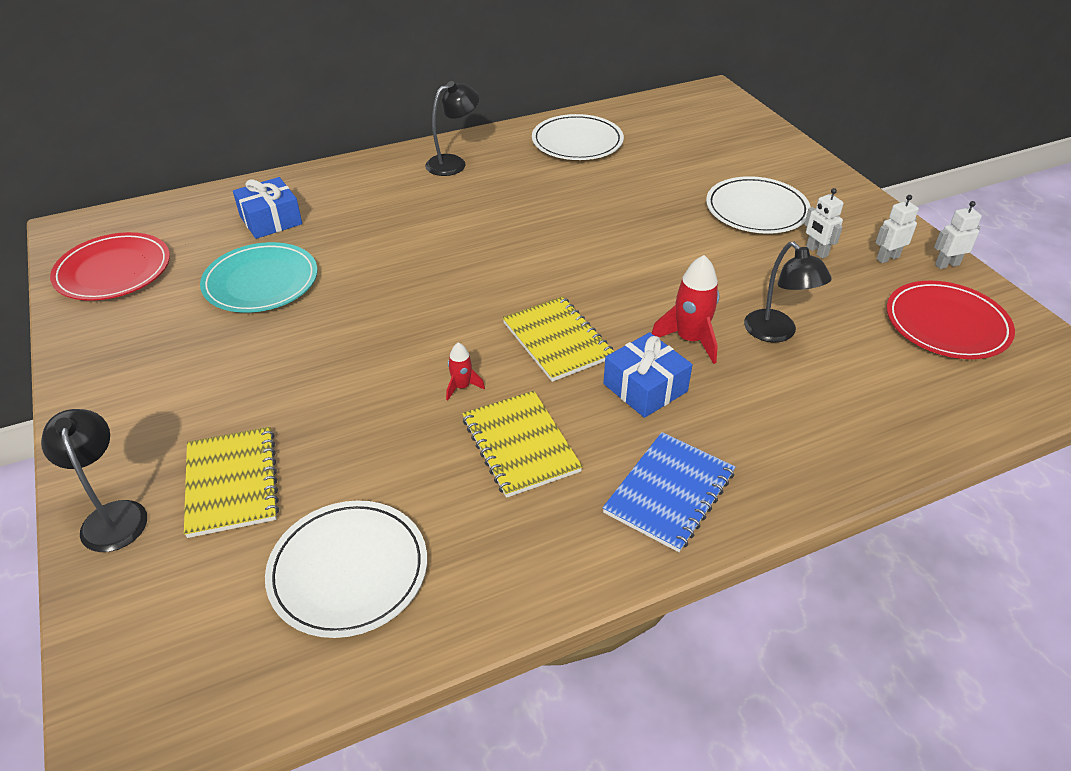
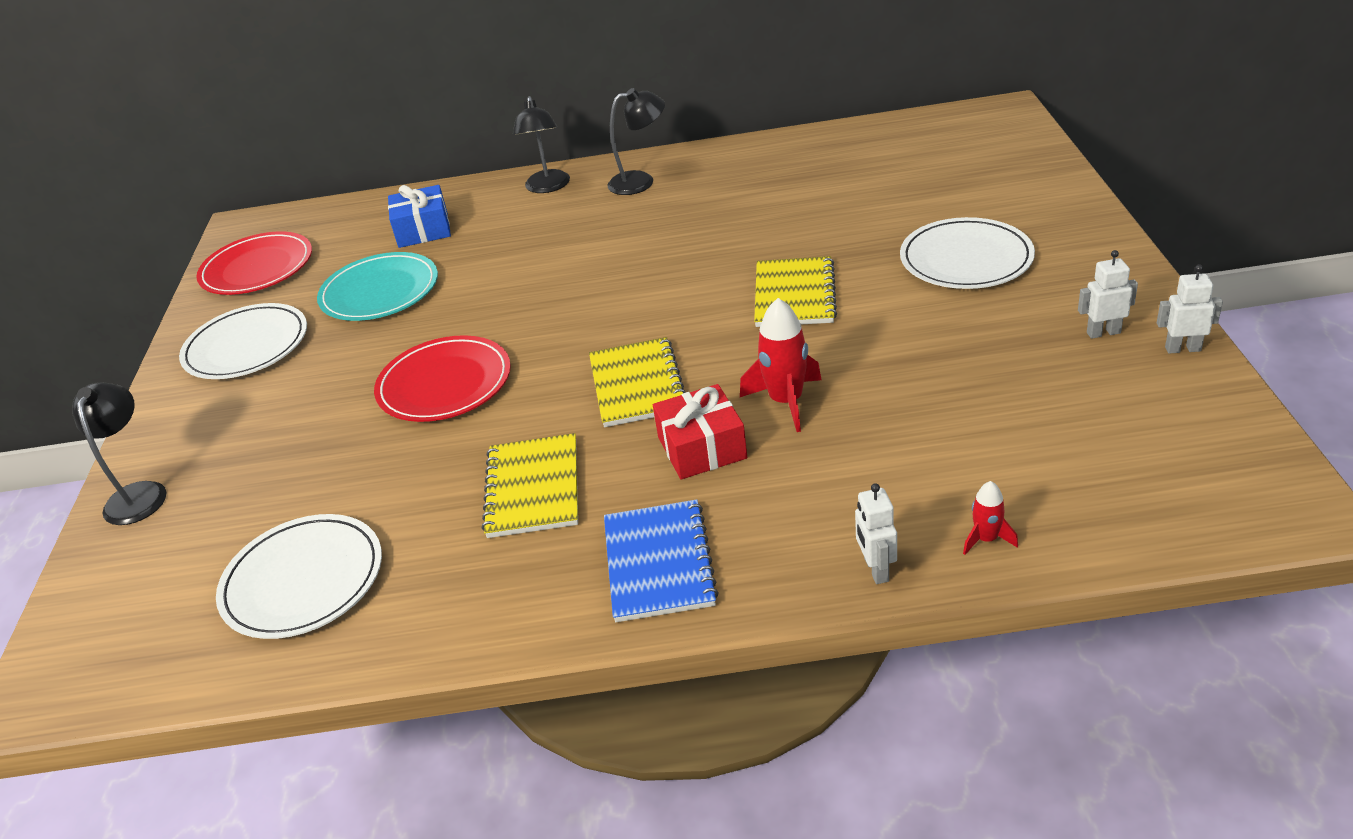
camera: 25 degrees right, 5 degrees down
(232, 483) = (249, 481): yellow notebook -> yellow notebook (794, 295)
(462, 387) = (510, 420): red rocket -> red rocket (986, 539)
(577, 142) = (794, 165): white plate -> white plate (246, 346)
(645, 387) = (702, 447): blue gift -> red gift
(669, 492) = (659, 563): blue notebook -> blue notebook turned 60 degrees counterclockwise
(776, 333) = (896, 407): black lamp -> black lamp (548, 187)
(816, 251) = (1011, 316): white robot -> white robot (876, 570)
(946, 324) = (1130, 422): red plate -> red plate (444, 384)

